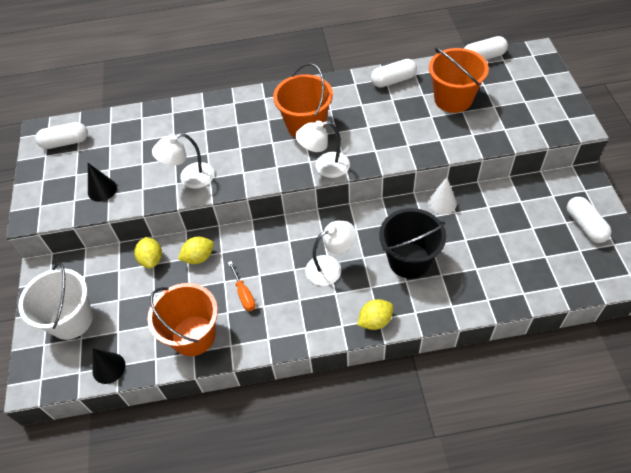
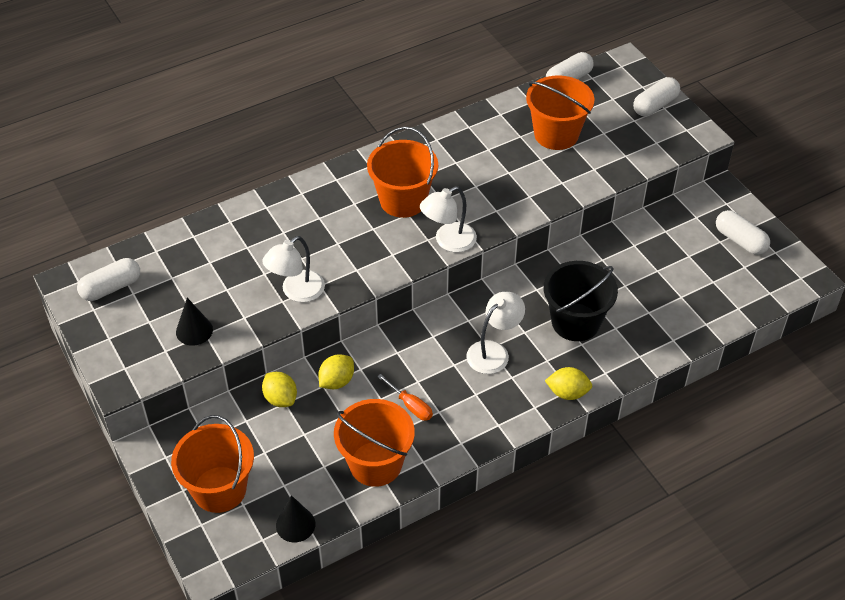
camera: 25 degrees left, 5 degrees down
(71, 320) = (219, 489): white bucket -> orange bucket
(375, 321) = (567, 393): yellow lemon -> yellow lemon turned 60 degrees clockwise
(393, 80) = (479, 127): white capsule -> white capsule (655, 105)
(442, 203) = (584, 253): white cone -> none

